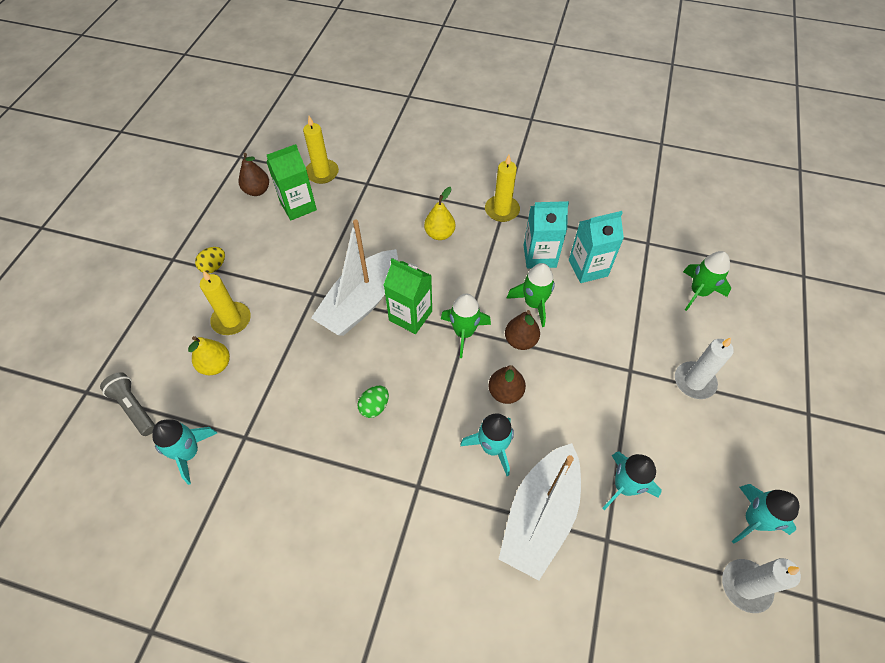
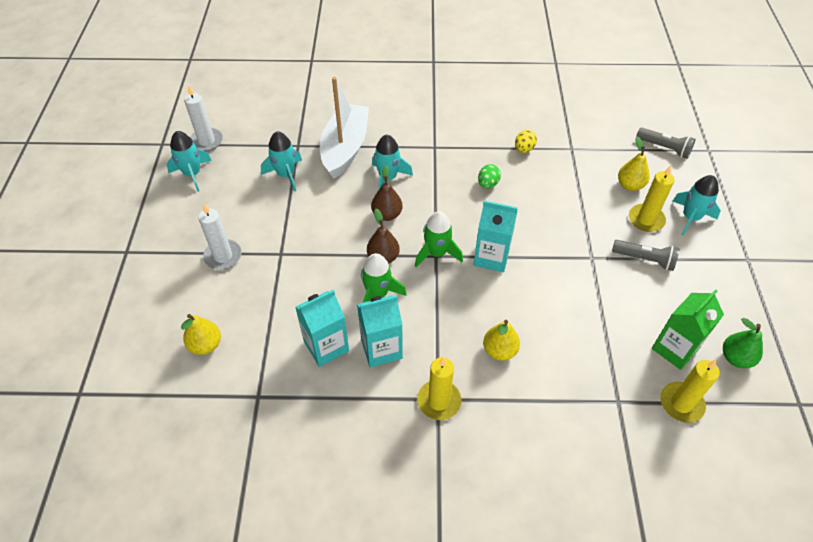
camera: 165 degrees right, 5 degrees down
(189, 453) = (602, 133): turquoise rocket -> turquoise rocket (690, 218)
(214, 267) = (703, 261): yellow egg -> yellow egg (524, 149)
(257, 191) = (735, 358): brown pear -> green pear
(265, 280) = (645, 259): none -> grey flashlight
(361, 302) = (543, 259): white boat -> none
(410, 316) = (491, 257): green carton -> turquoise carton
(698, 292) = (206, 345): green rocket -> yellow pear

